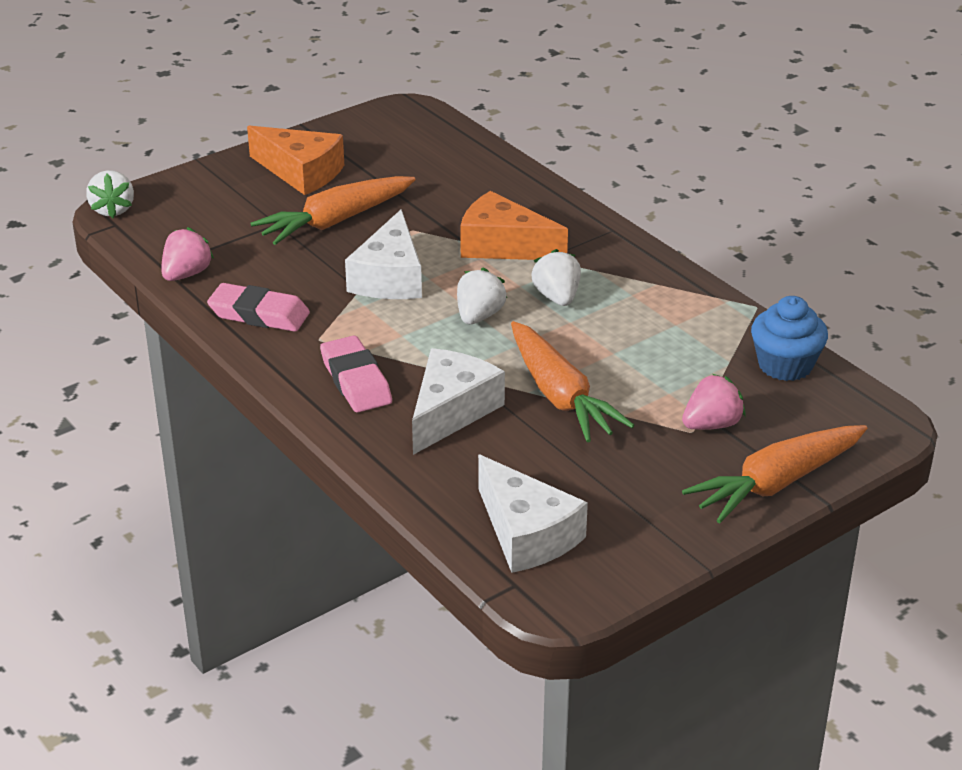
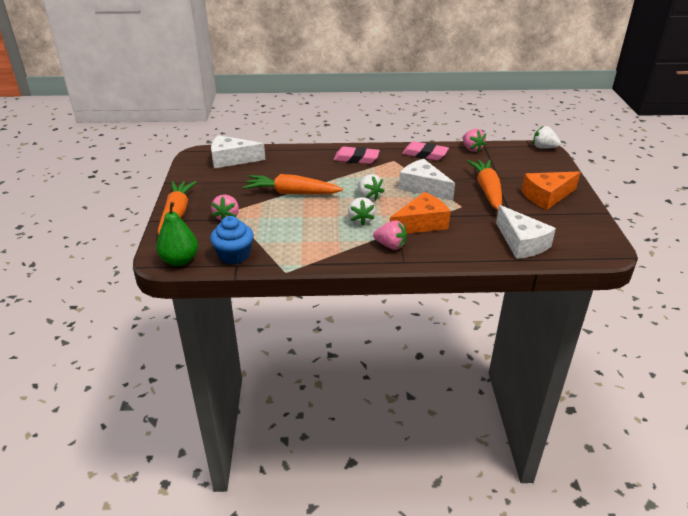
camera: 125 degrees right, 0 degrees up
(259, 314) = (425, 154): pink eraser -> pink eraser turned 60 degrees clockwise
(451, 411) = (313, 169): white cheese -> white cheese (521, 243)
(557, 297) = (360, 220): white strawberry -> white strawberry turned 60 degrees clockwise
(590, 250) = (390, 246): none -> pink strawberry
(863, 406) = (180, 260): none -> green pear

